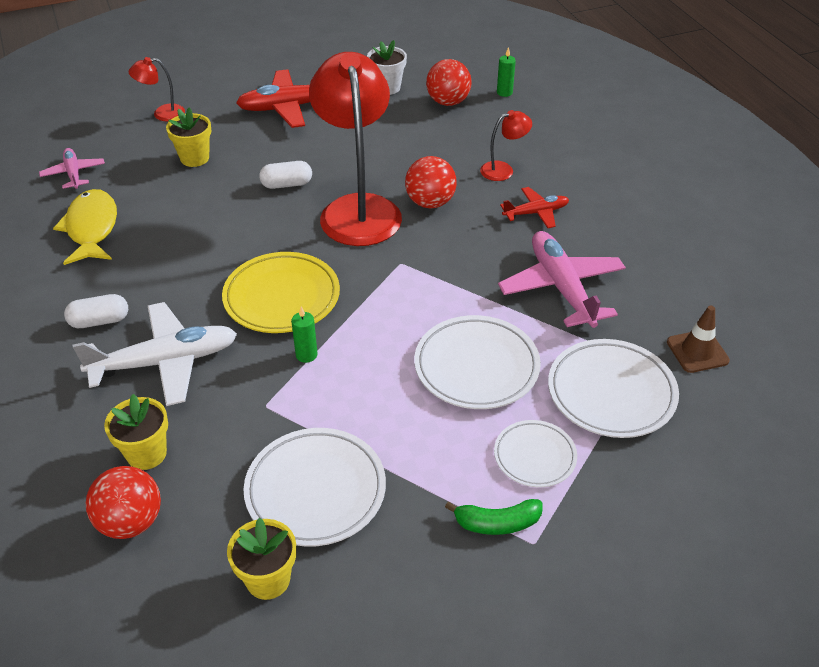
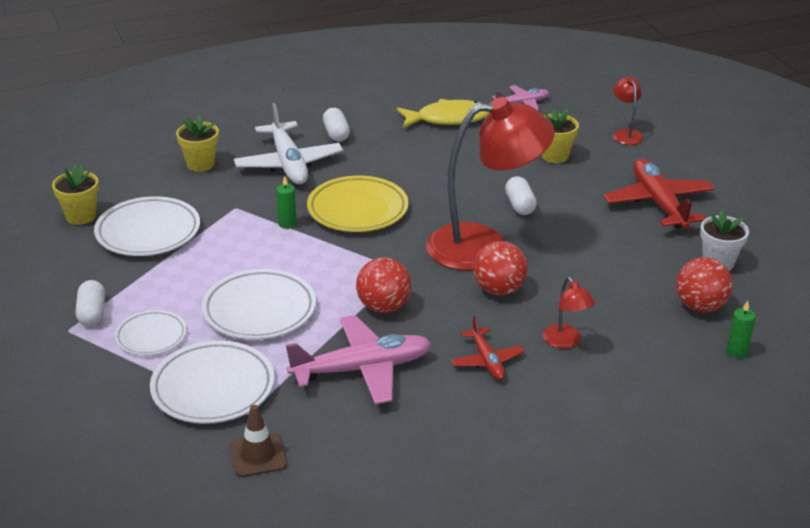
camera: 90 degrees right, 10 degrees down
(131, 522) = (144, 164): red ball -> red ball (383, 307)
(497, 523) = (92, 313): green banana -> white capsule

